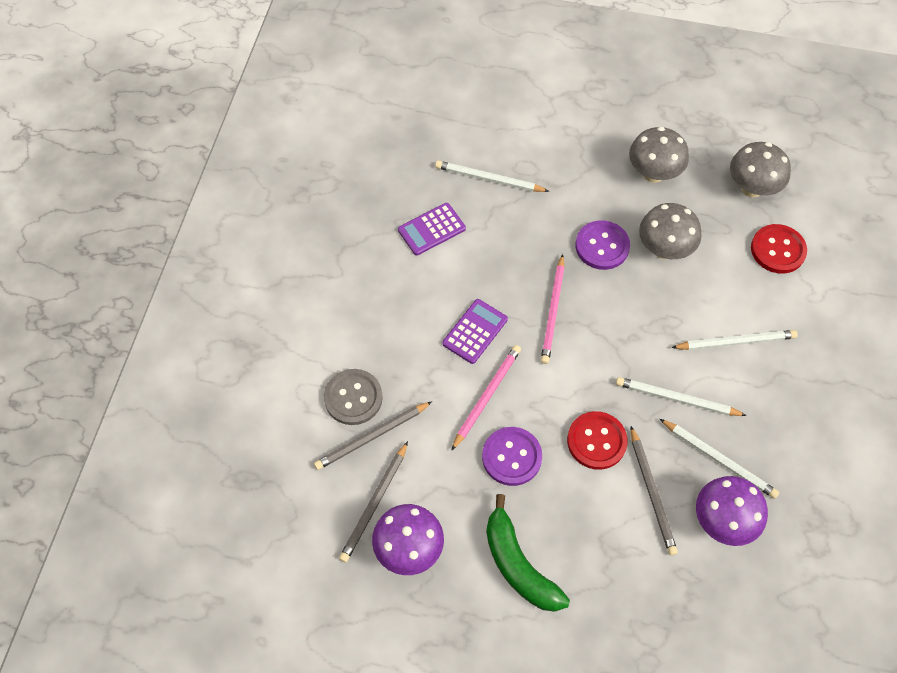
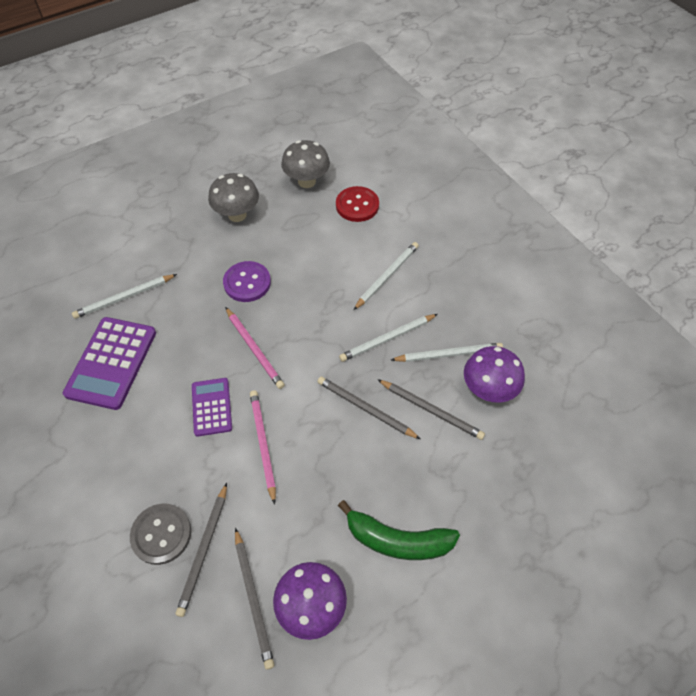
camera: 45 degrees left, 5 degrees down
(431, 229) = (111, 363): purple calculator -> purple calculator, size x1.67
(511, 457) = (320, 470): purple button -> none
(596, 441) = (365, 409): red button -> grey pencil
(664, 249) = (289, 255): grey mushroom -> none

